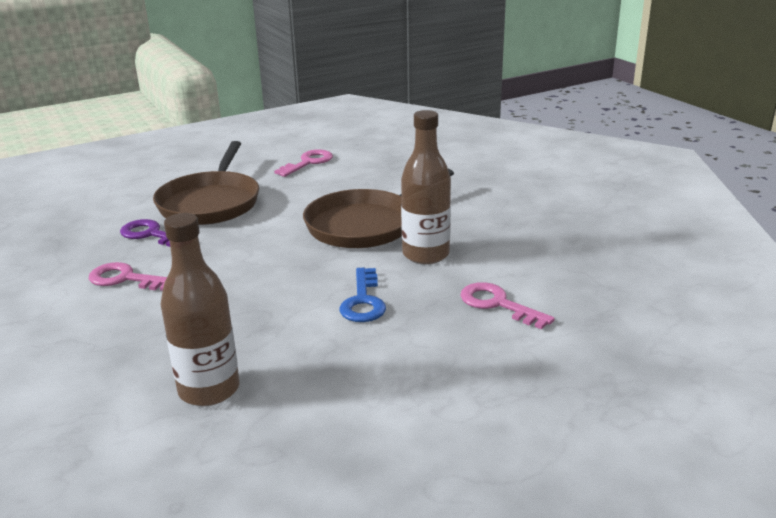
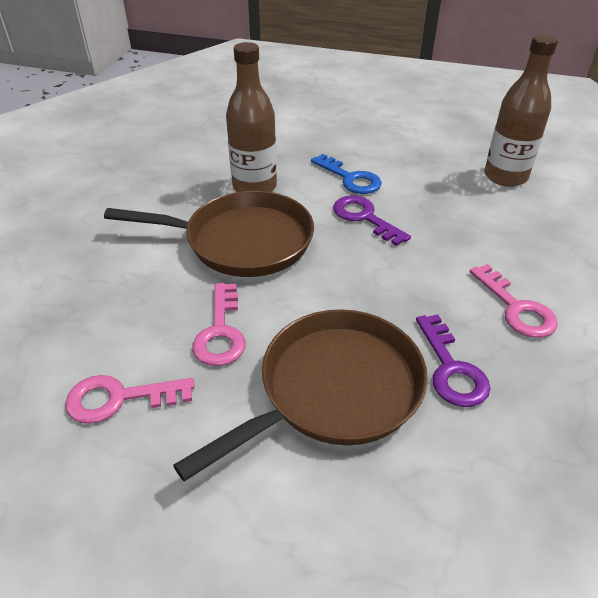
camera: 135 degrees left, 15 degrees up
(303, 278) = (364, 218): none -> purple key
(363, 301) = (350, 178): blue key -> blue key turned 90 degrees clockwise
(497, 304) = (281, 136): pink key -> pink key (221, 332)

